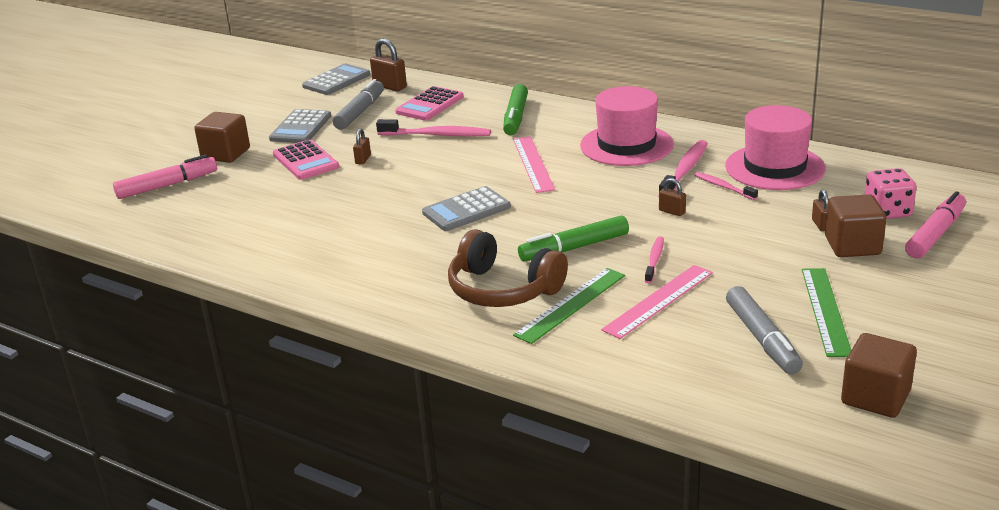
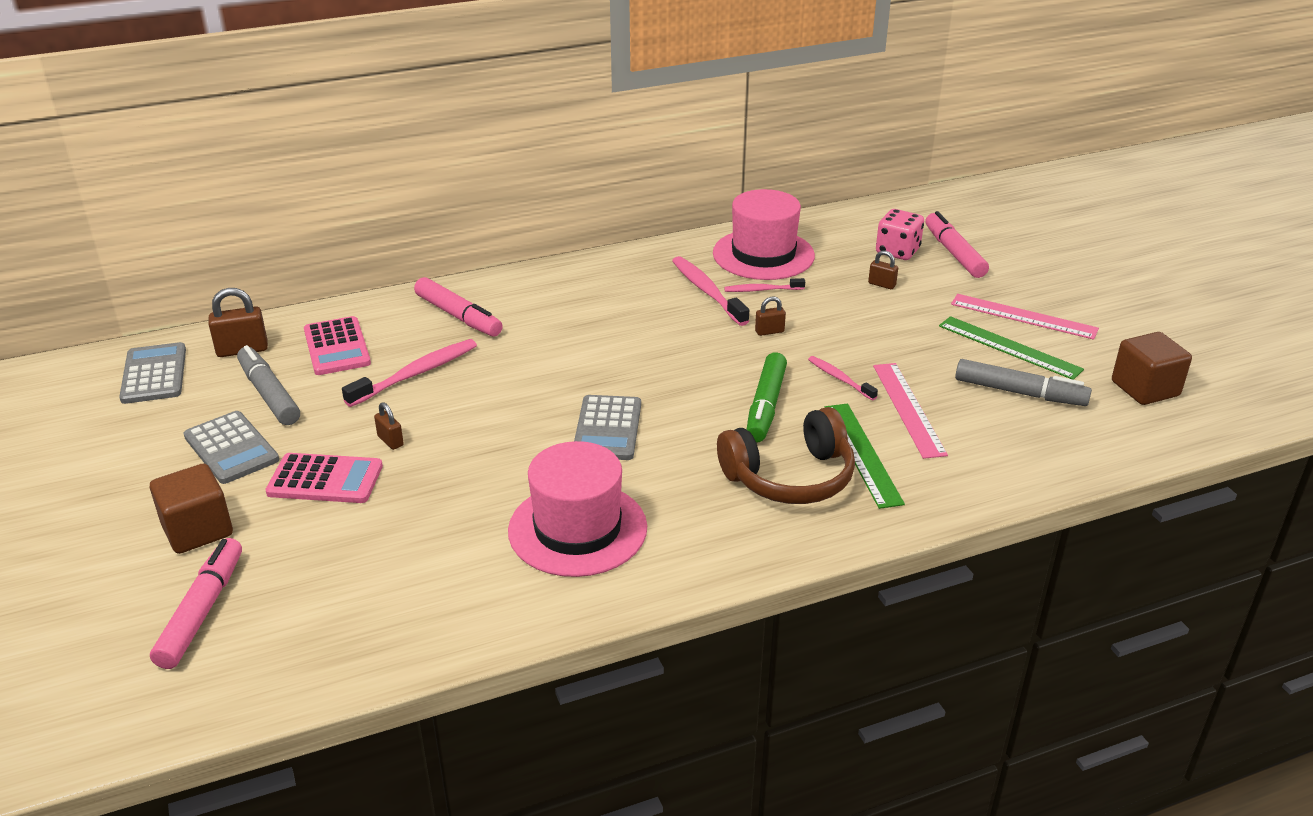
camera: 55 degrees left, 5 degrees up
(515, 117) = (458, 316): green marker -> pink marker
(533, 164) = (572, 352): pink ruler -> pink ruler (1023, 316)
(626, 145) = (616, 293): pink hat -> pink hat (577, 529)
(852, 246) = (929, 289): brown cube -> none

